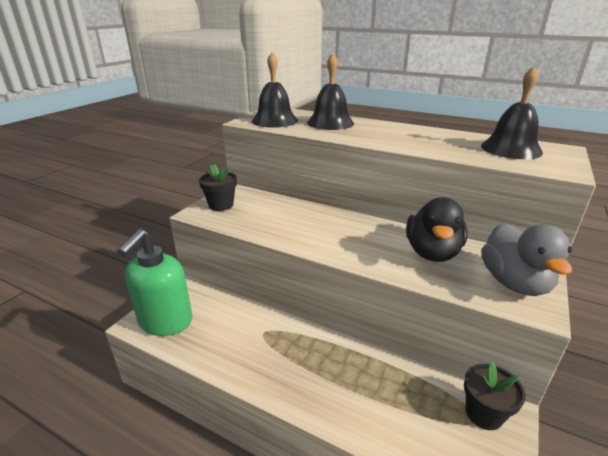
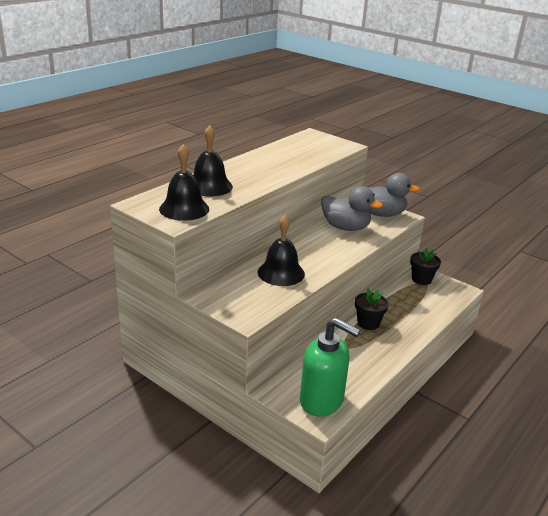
camera: 80 degrees left, 0 degrees up
(221, 205) = (235, 304): black flower pot -> black flower pot (368, 323)
(432, 252) = (345, 227): black duck -> grey duck
(511, 149) = (307, 146): black bell -> black bell (281, 273)

